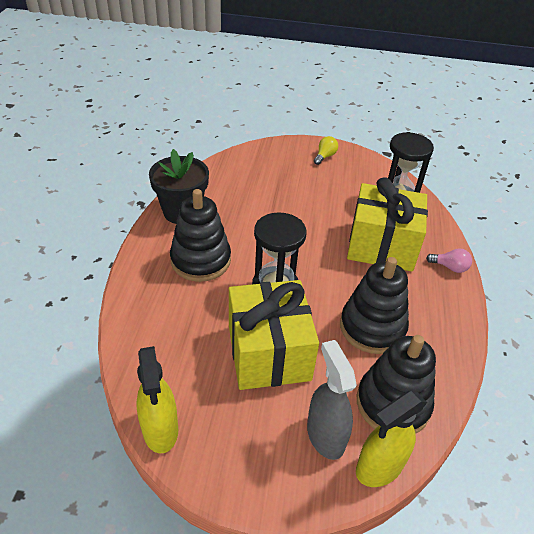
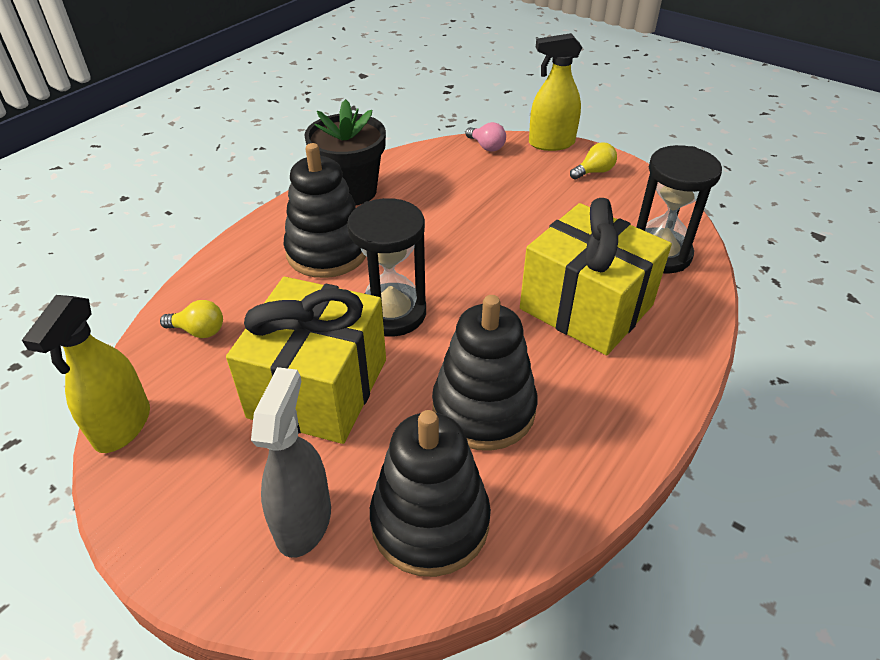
camera: 30 degrees right, 0 degrees up
(158, 345) = (199, 331): none -> yellow light bulb
(379, 467) = (340, 597): yellow spray bottle -> yellow spray bottle (551, 143)
(450, 267) = (673, 369): pink light bulb -> pink light bulb (486, 146)

